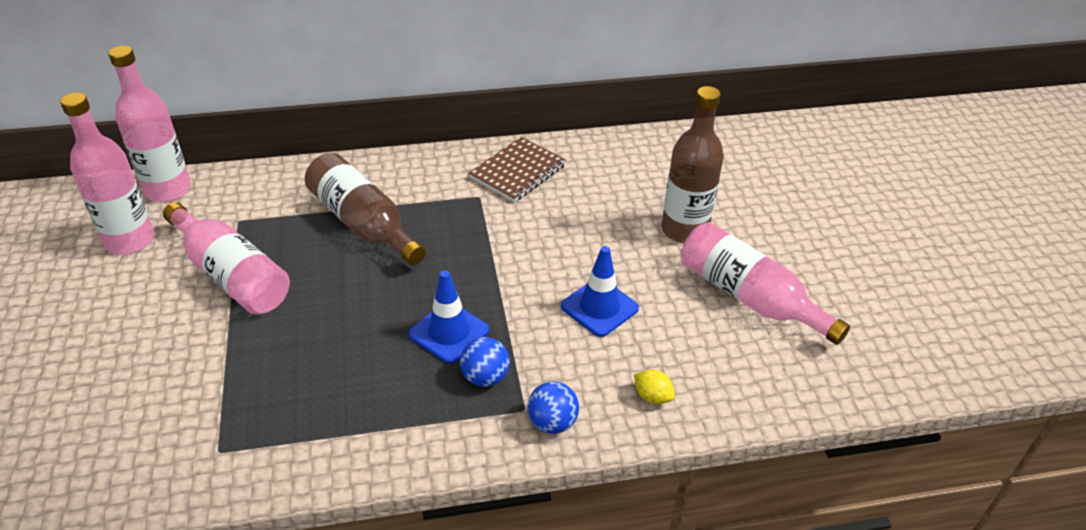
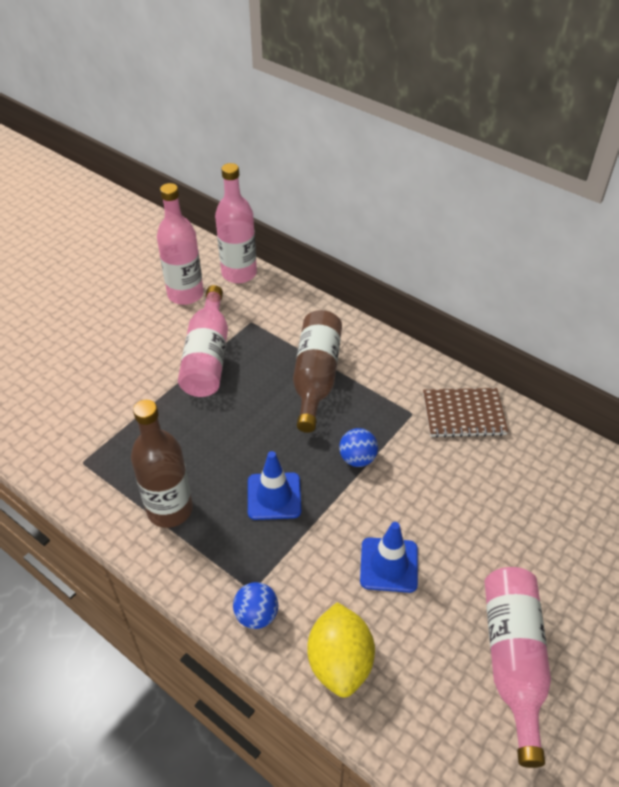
camera: 50 degrees right, 5 degrees up
(485, 377) = (257, 546): blue ball -> blue ball (357, 459)
(652, 396) = (340, 662): yellow lemon -> yellow lemon, size x2.15
(684, 230) = (533, 561): brown bottle -> brown bottle (170, 509)

